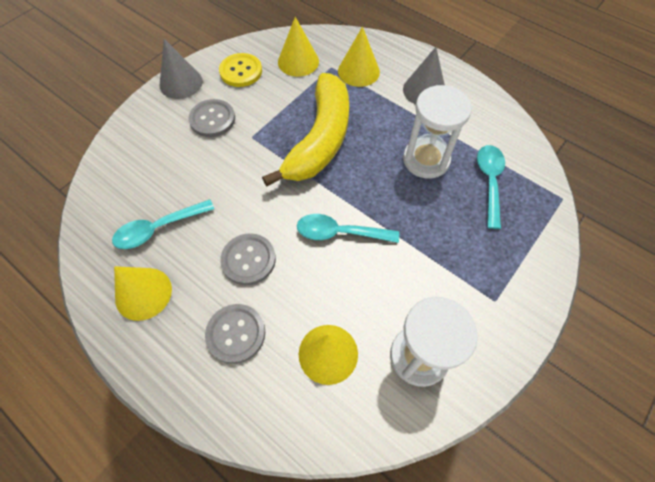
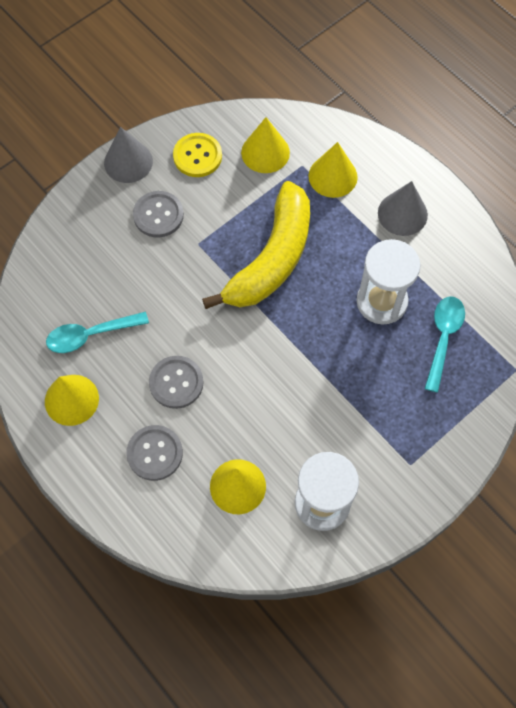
camera: 10 degrees right, 5 degrees up
(339, 233) = (272, 369): turquoise spoon -> none

